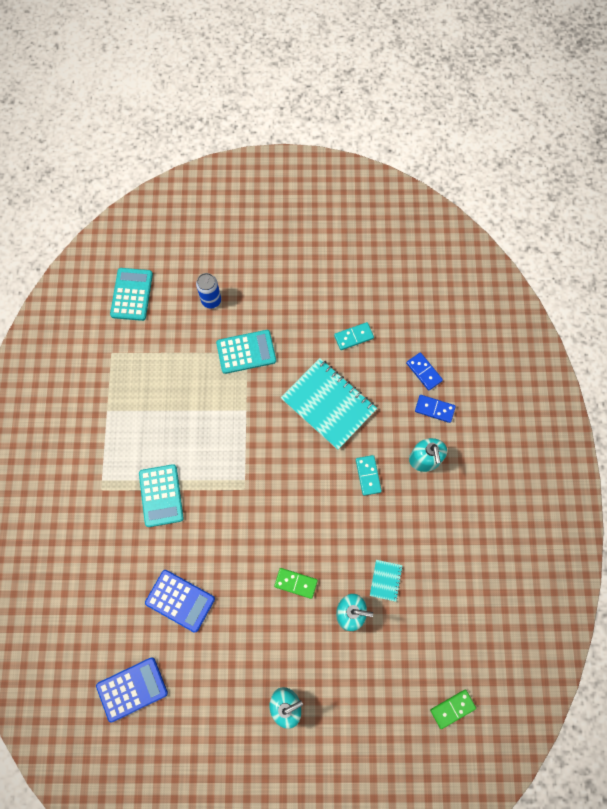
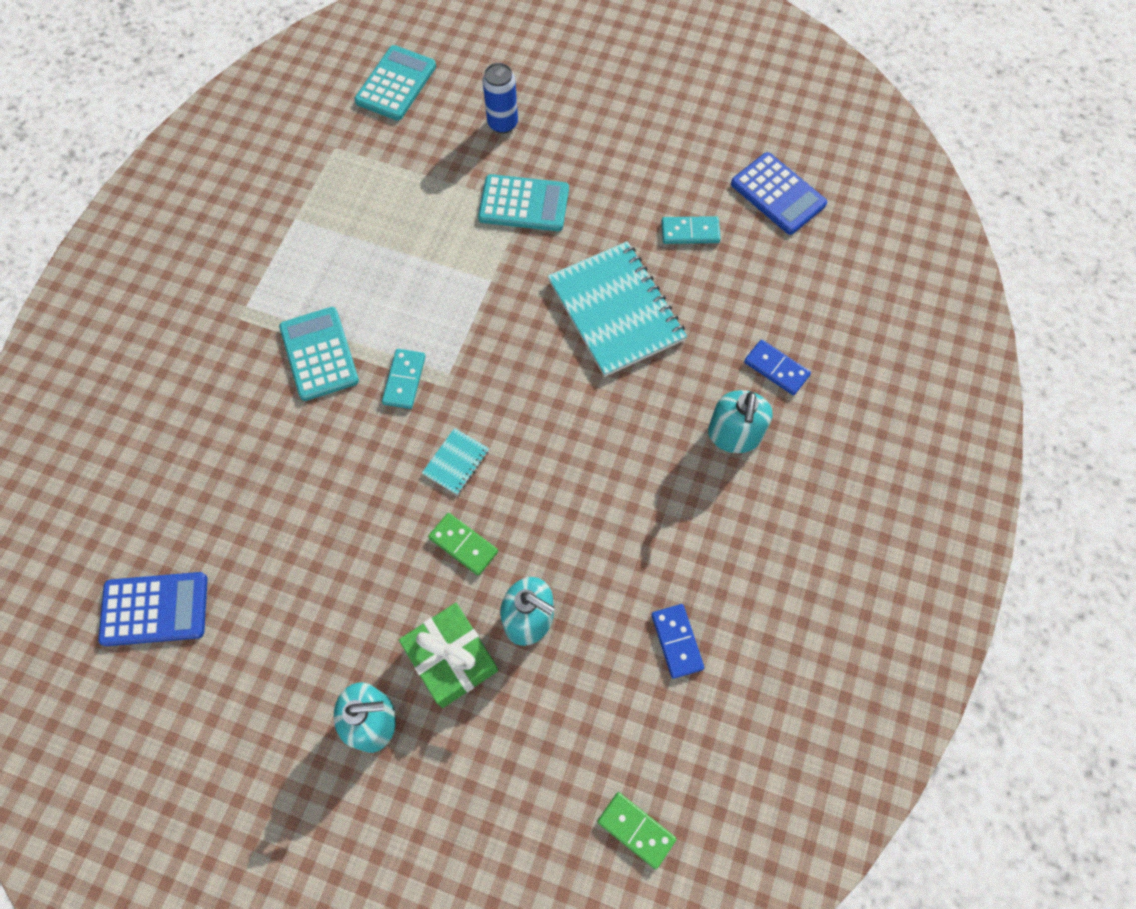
camera: 20 degrees right, 5 degrees down
(161, 495) = (319, 354): turquoise calculator -> turquoise calculator turned 150 degrees clockwise
(180, 600) = (281, 508): blue calculator -> blue calculator (778, 194)
(316, 652) = (451, 659): none -> green gift
(368, 475) = (636, 428): turquoise domino -> turquoise domino (404, 380)
(385, 580) = (604, 590): turquoise notebook -> turquoise notebook (456, 462)
(424, 372) = (779, 312): blue domino -> blue domino (676, 641)
(452, 708) = (636, 830): green domino -> green domino turned 45 degrees clockwise

